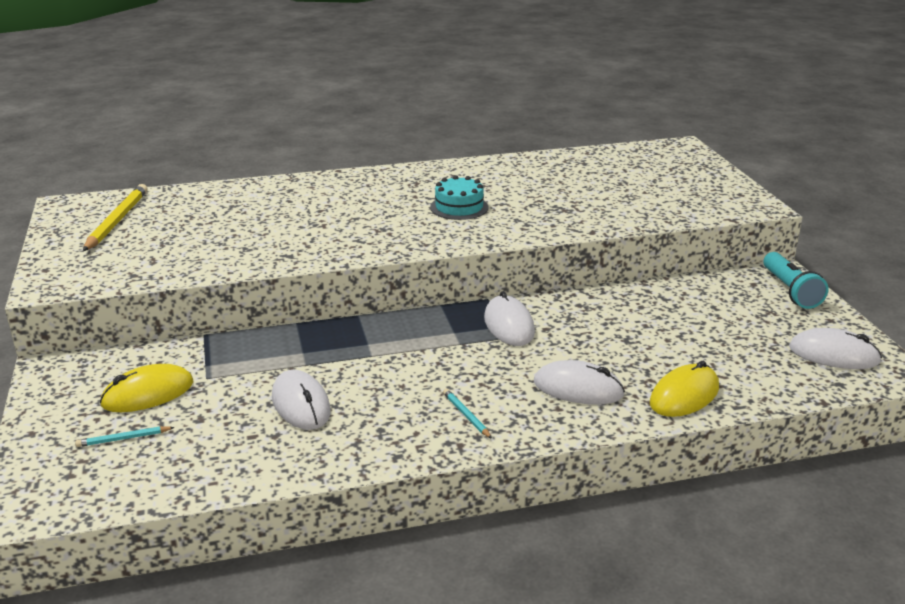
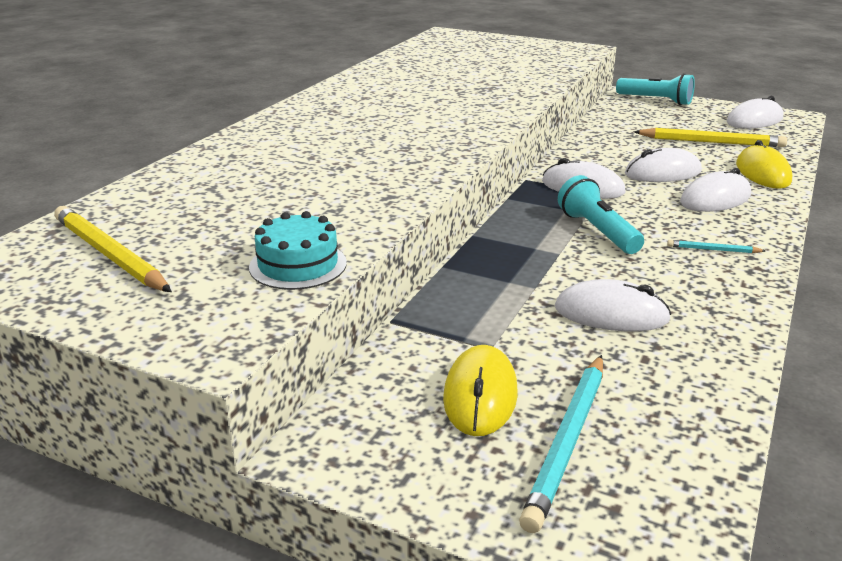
camera: 50 degrees left, 0 degrees up
(123, 439) = (567, 442): turquoise pencil -> turquoise pencil, size x2.05
(431, 358) = (598, 231): none -> turquoise flashlight
(459, 207) = (417, 112): turquoise cake -> turquoise cake (298, 265)
(599, 348) = (663, 173): none -> white mouse
(722, 349) = (711, 142): none -> yellow pencil

